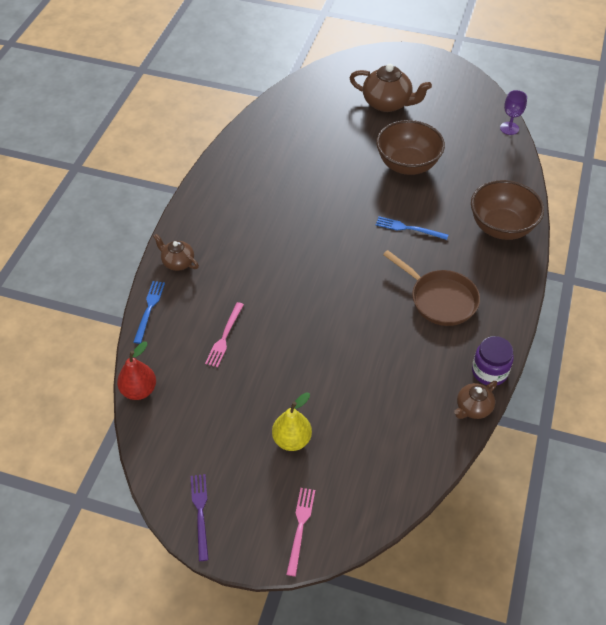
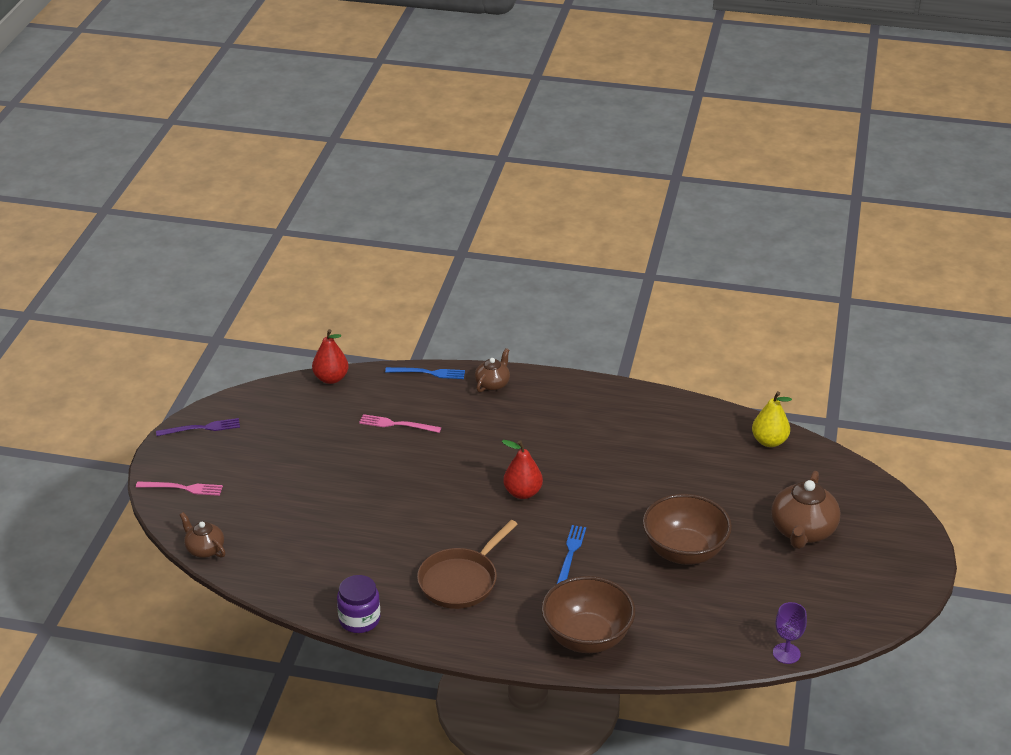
camera: 85 degrees right, 15 degrees down
(292, 440) = (275, 477): yellow pear -> yellow pear (769, 441)
(332, 252) = (522, 493): none -> red pear
(473, 408) = (311, 605): brown teapot -> brown teapot (204, 549)

